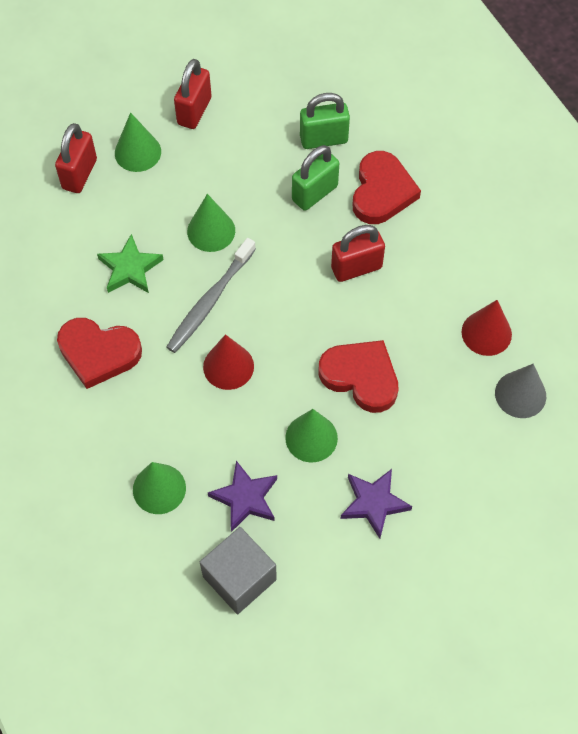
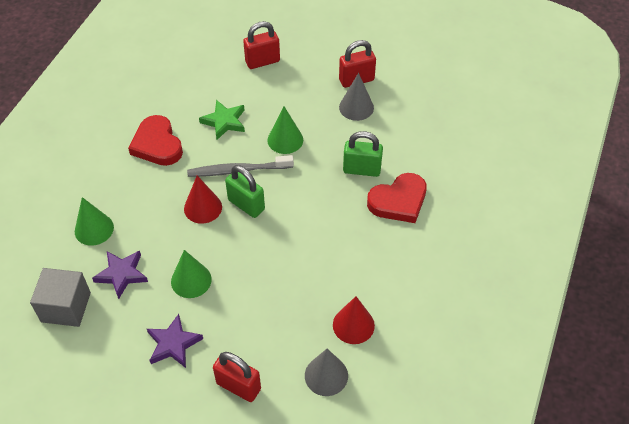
camera: 50 degrees right, 10 degrees down
(137, 152) = (302, 75): green cone -> none
(230, 138) = (356, 107): none -> grey cone
(323, 139) = (404, 149): green padlock -> green padlock (246, 205)
(356, 268) = (331, 224): red padlock -> red padlock (238, 386)
(361, 377) = (256, 277): red heart -> none

